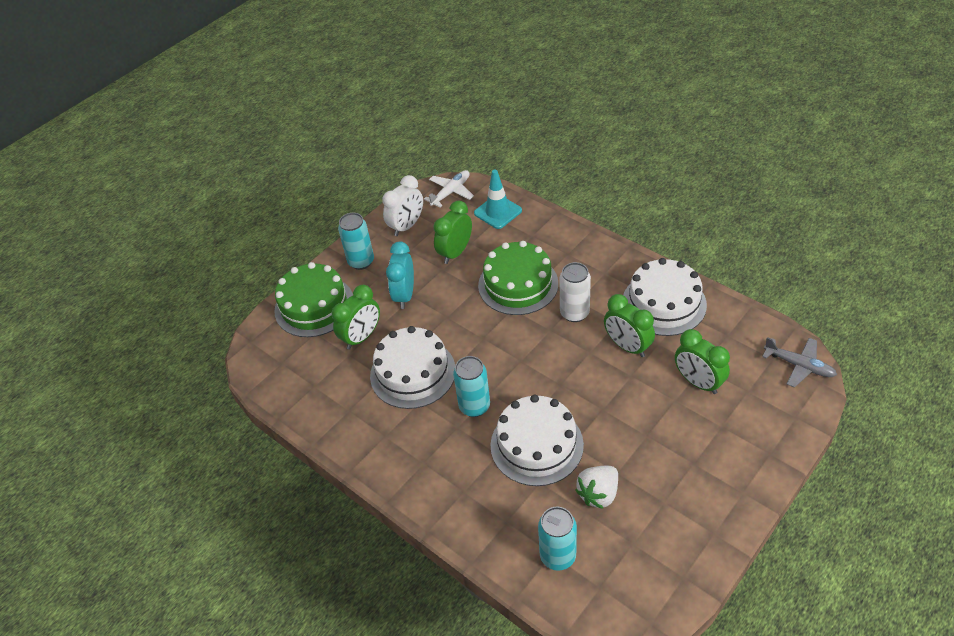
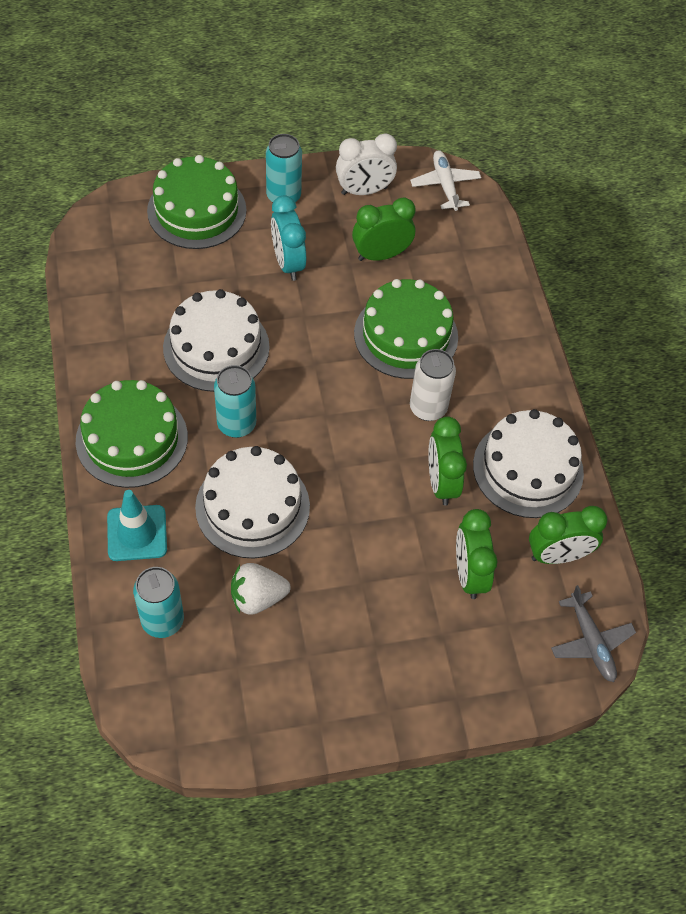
camera: 30 degrees right, 10 degrees up
(361, 337) = (207, 275): green clock -> green clock (558, 555)
(404, 295) = (288, 263): turquoise clock -> turquoise clock turned 60 degrees counterclockwise
(418, 465) = (132, 439): none -> green cake
(450, 192) = (445, 185): white plane -> white plane turned 90 degrees counterclockwise
(498, 212) = (469, 242): turquoise traffic cone -> turquoise traffic cone (137, 533)

